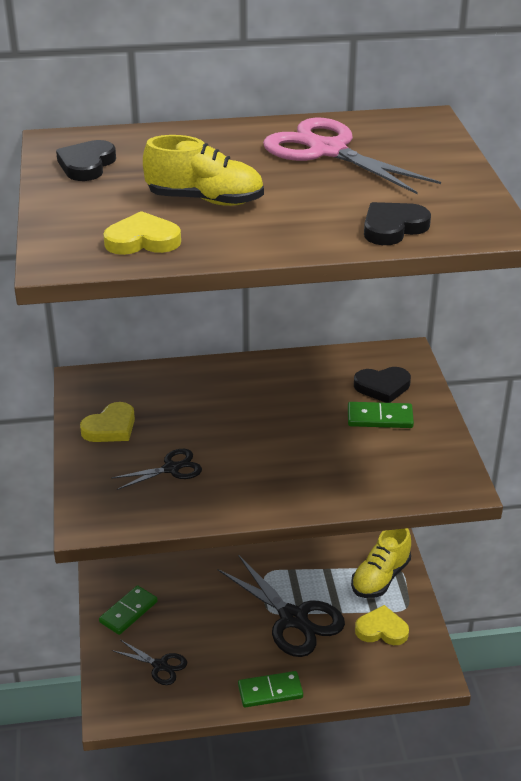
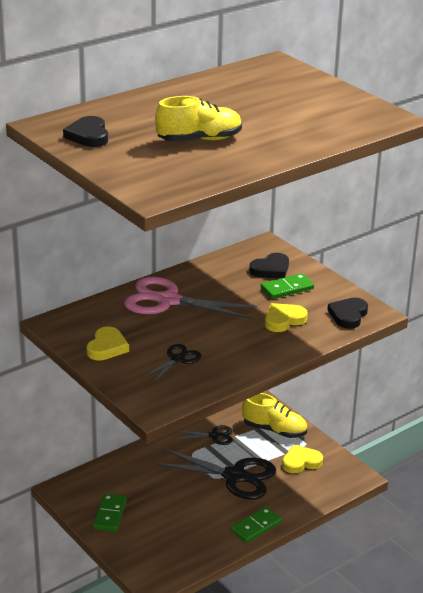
camera: 30 degrees left, 5 degrees down
(142, 240) = (191, 172): yellow heart -> yellow heart (283, 320)
(160, 666) = (164, 540): black scissors -> black scissors (214, 436)
(327, 151) = (238, 94): pink scissors -> pink scissors (168, 301)
(380, 577) = (274, 430): yellow shoe -> yellow shoe turned 75 degrees counterclockwise
(393, 228) = (335, 130): black heart -> black heart (348, 315)

